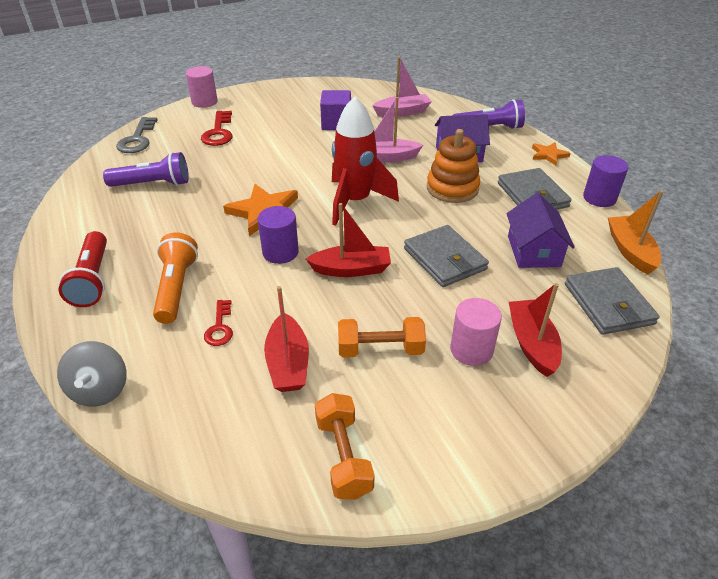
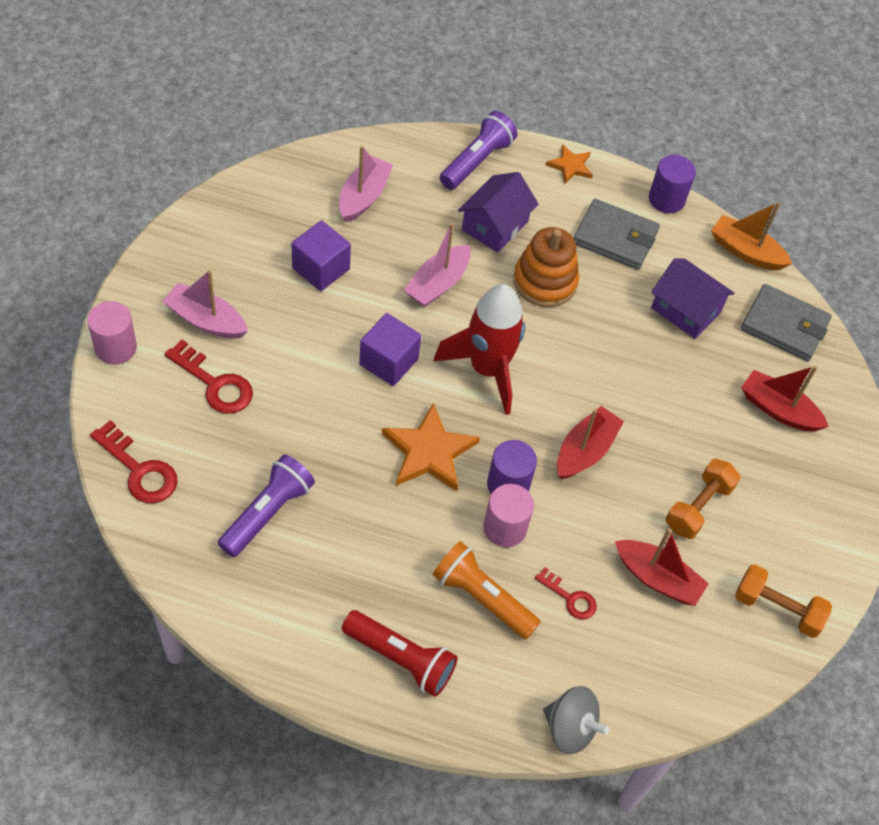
camera: 55 degrees left, 15 degrees up
(137, 139) = (139, 470): grey key -> red key
(254, 113) = (206, 320): none -> pink boat
(308, 169) = (389, 361): none -> purple cube
(444, 259) = (636, 376): grey wallet -> none
(471, 350) = (750, 451): pink cylinder -> pink cylinder (505, 528)

